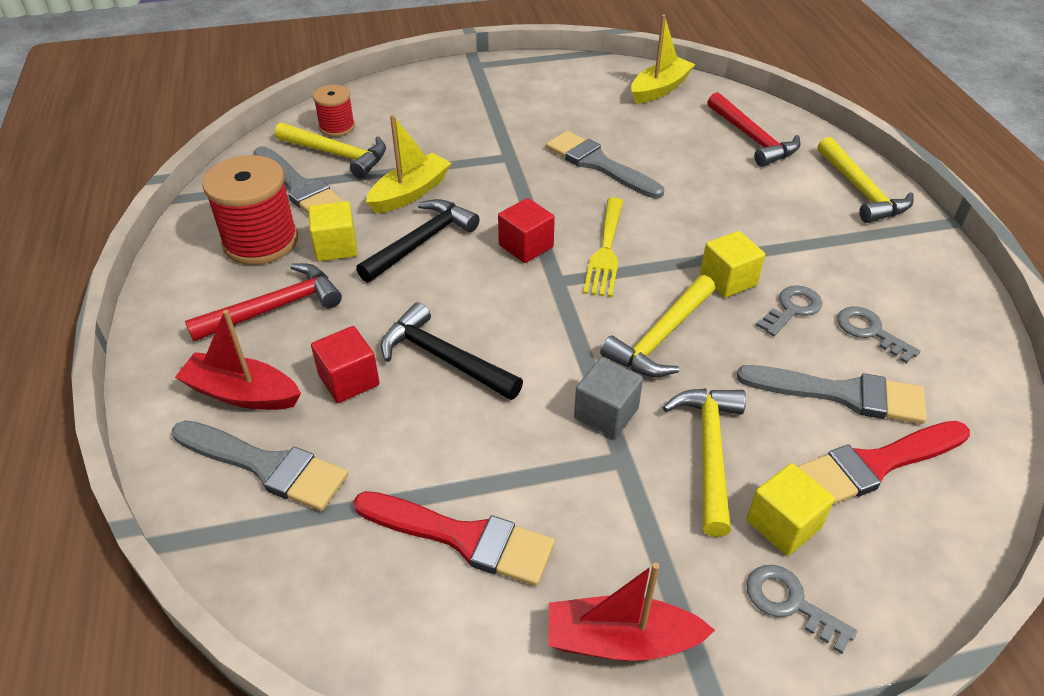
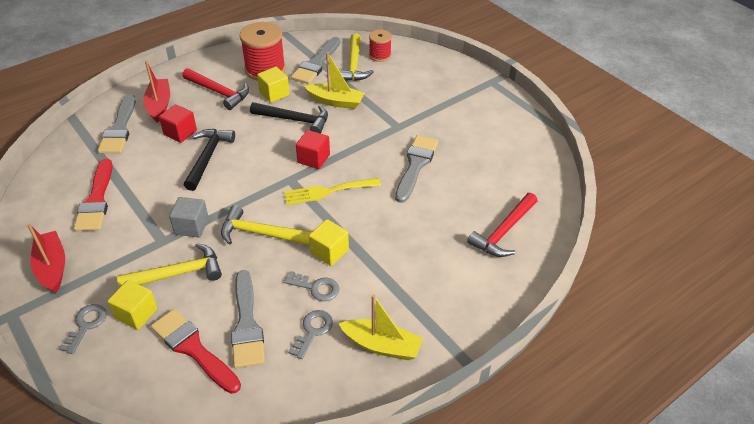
camera: 65 degrees right, 0 degrees up
(659, 89) = (533, 170): yellow boat -> yellow boat (381, 345)
(861, 190) = (477, 304): yellow hammer -> none

